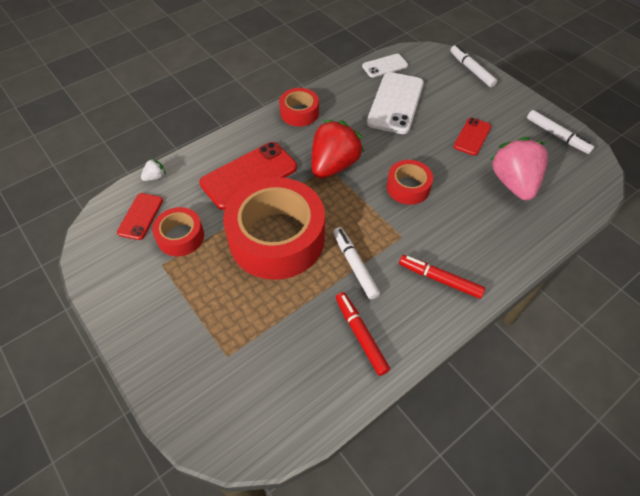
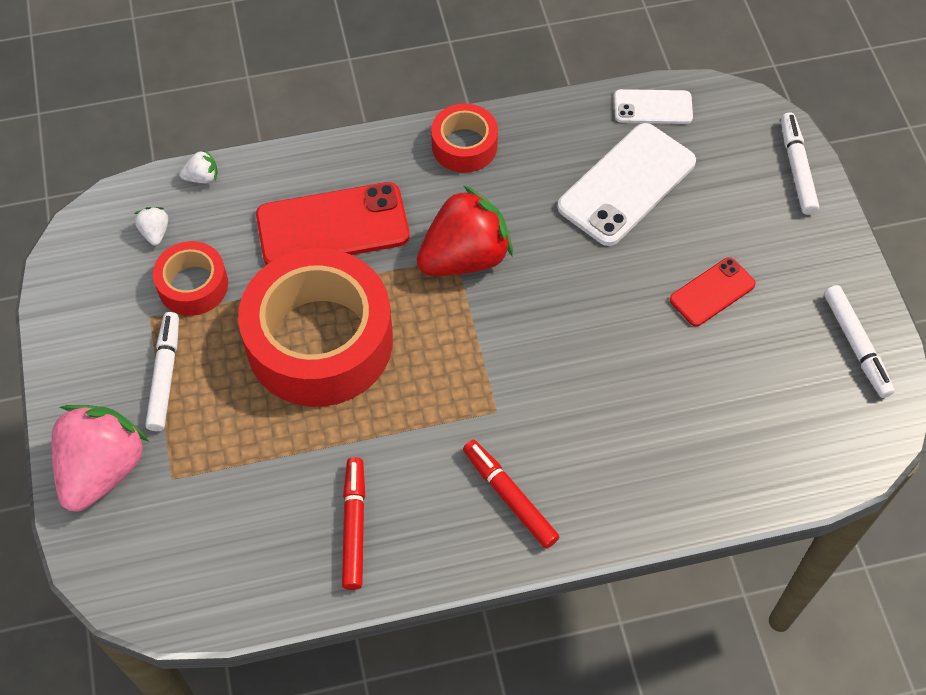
camera: 25 degrees right, 5 degrees up
(140, 216) = (155, 232): red phone -> white strawberry
(354, 265) = (403, 426): white marker -> white marker (165, 375)
(408, 187) = (554, 338): red tape -> none
(513, 183) = (723, 396): pink strawberry -> pink strawberry (102, 469)

